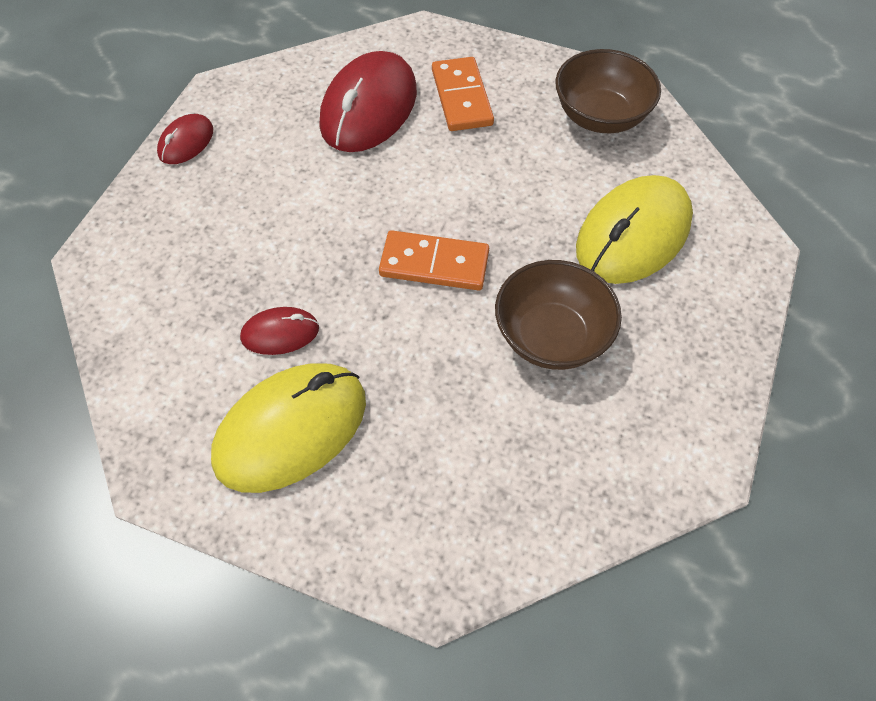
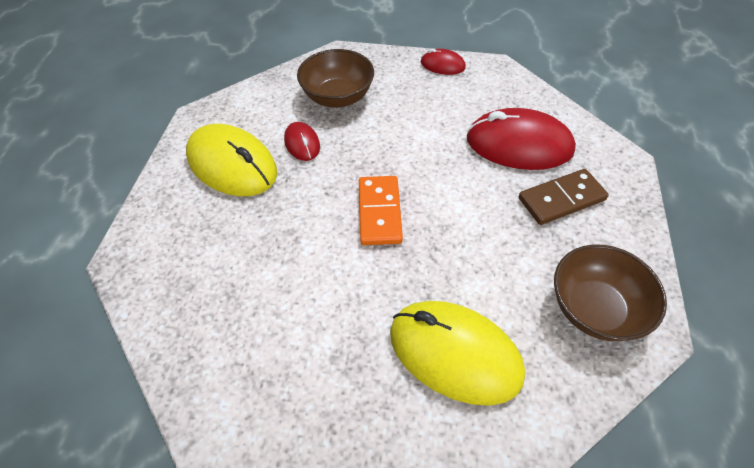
camera: 80 degrees right, 5 degrees down
(461, 97) = (561, 199): orange domino -> brown domino
(551, 337) = (327, 300): brown bowl -> brown bowl (338, 97)

